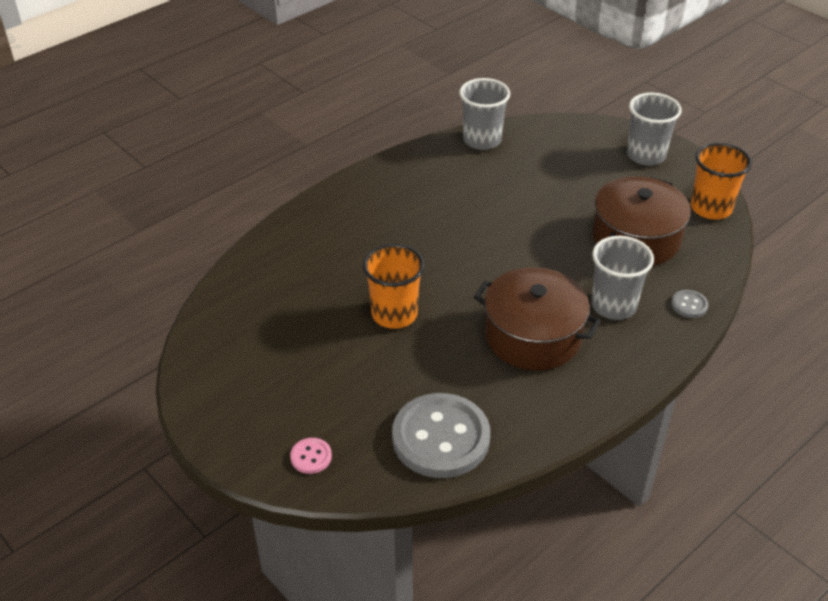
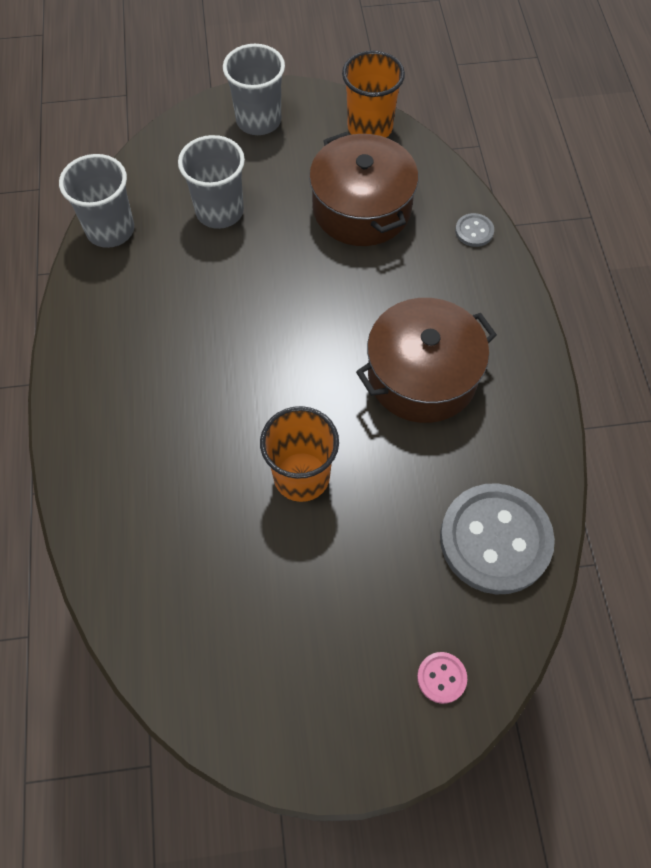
camera: 55 degrees left, 20 degrees up
(613, 305) = (432, 286): grey cup -> grey cup (219, 211)

